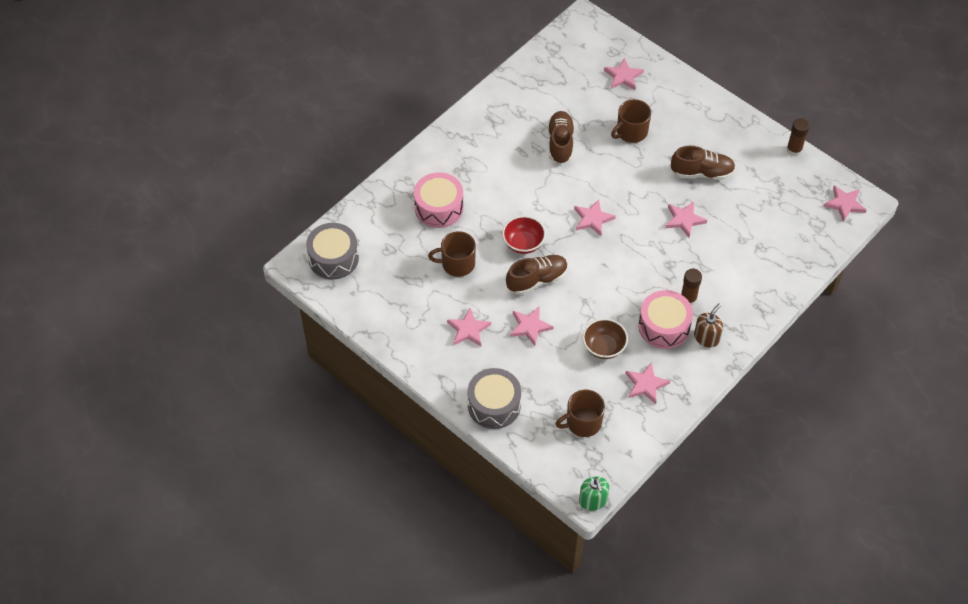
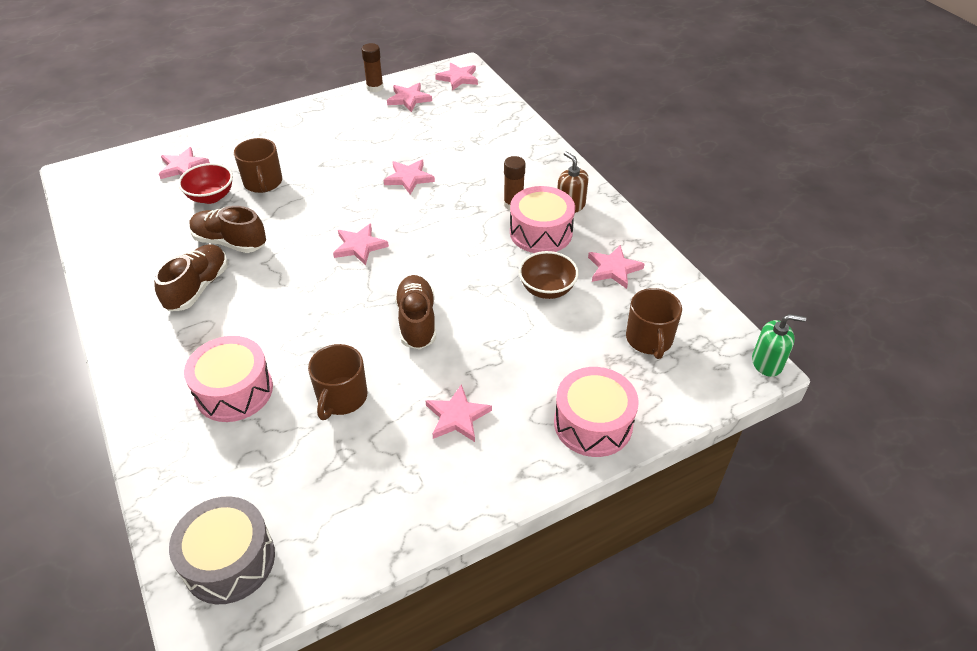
camera: 70 degrees left, 10 degrees down
(494, 405) = (593, 423): grey drum -> pink drum
(523, 243) = (353, 318): red bowl -> red bowl (211, 197)
(530, 327) = (484, 349): pink star -> pink star (409, 99)
(702, 172) = (357, 149): brown shoe -> brown shoe (198, 288)

